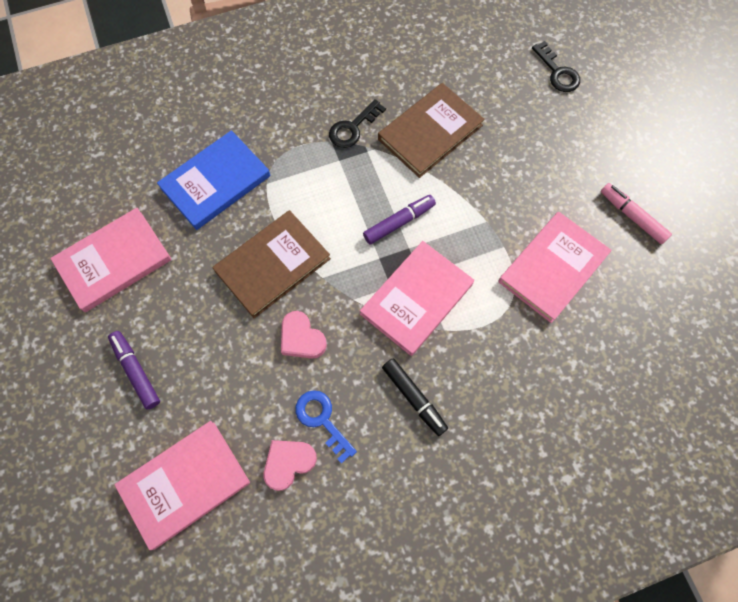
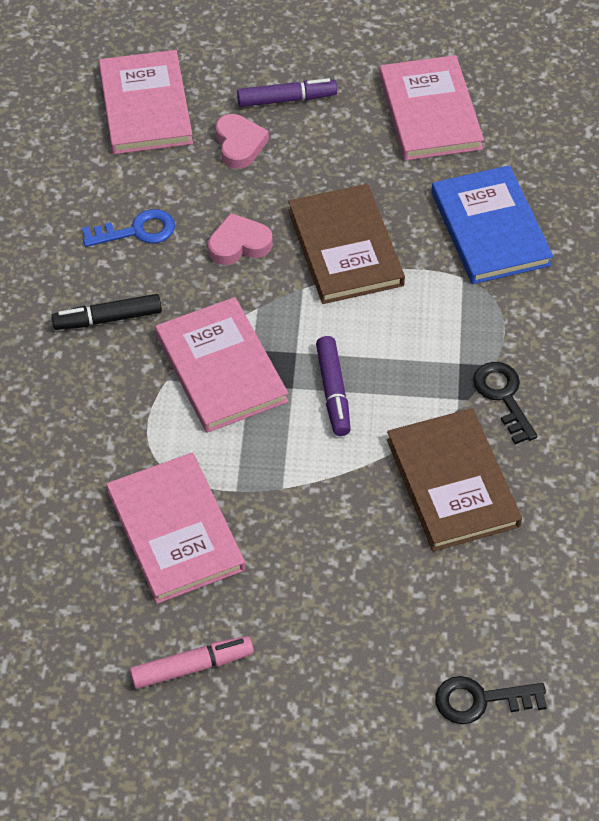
camera: 115 degrees right, 15 degrees down
(288, 463) = (111, 189): pink heart -> pink heart (239, 144)

